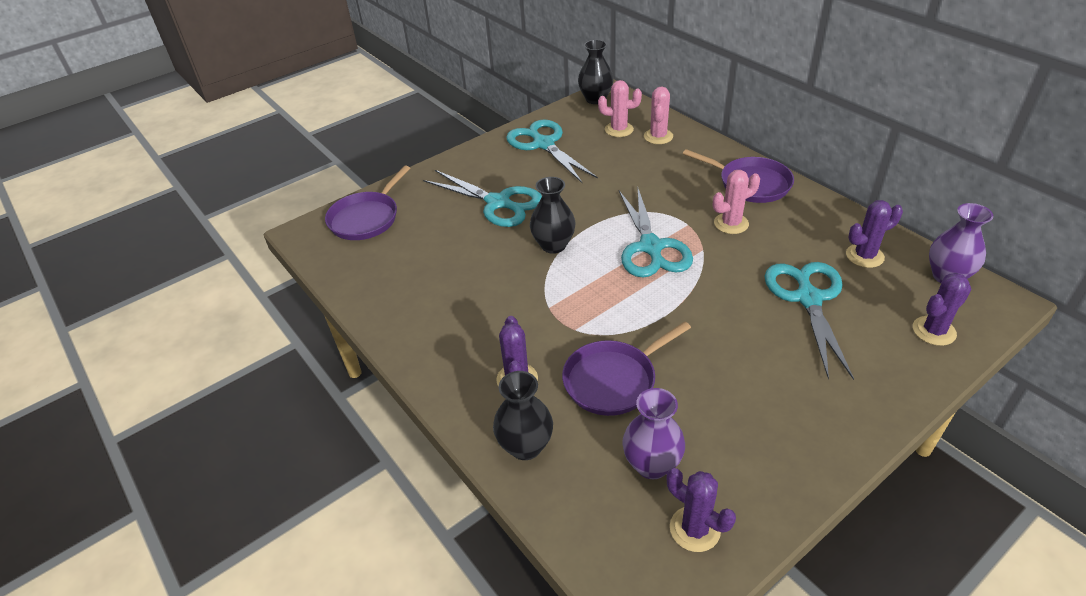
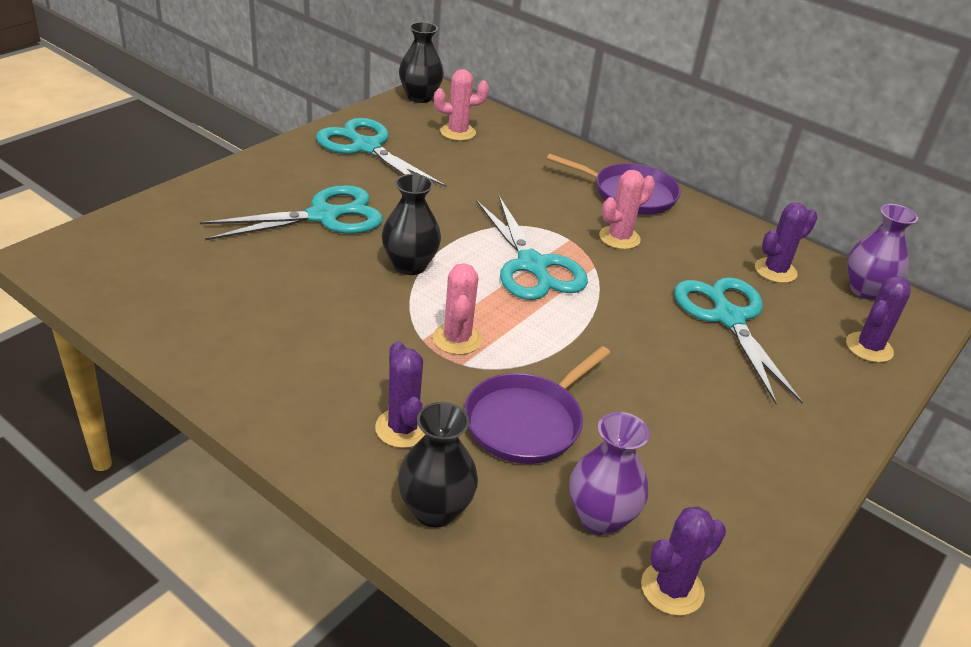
camera: 20 degrees left, 5 degrees down
(366, 218) = (141, 236): purple pan -> none
(498, 203) = (324, 216): turquoise scissors -> turquoise scissors turned 45 degrees counterclockwise
(658, 136) = (508, 141): pink cactus -> pink cactus (457, 339)
(694, 529) = (672, 589): purple cactus -> purple cactus turned 60 degrees counterclockwise

